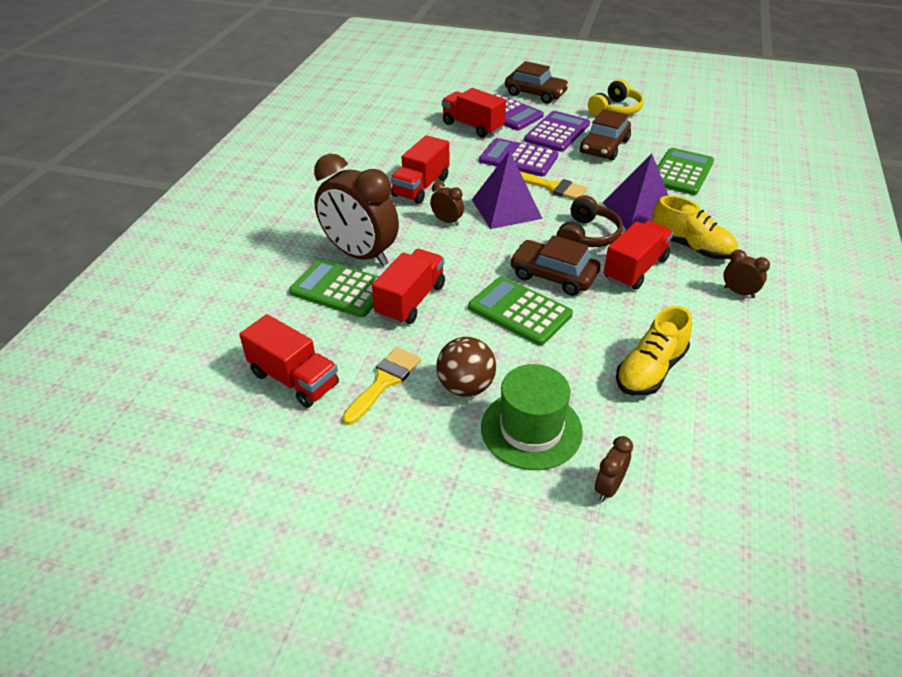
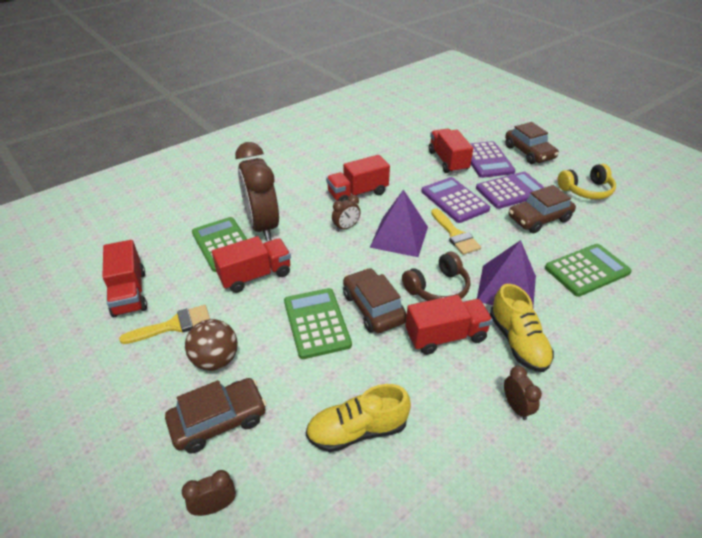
camera: 35 degrees right, 0 degrees up
(447, 221) = (346, 227): brown clock -> brown clock turned 75 degrees clockwise
(531, 429) = (218, 421): green hat -> brown car

